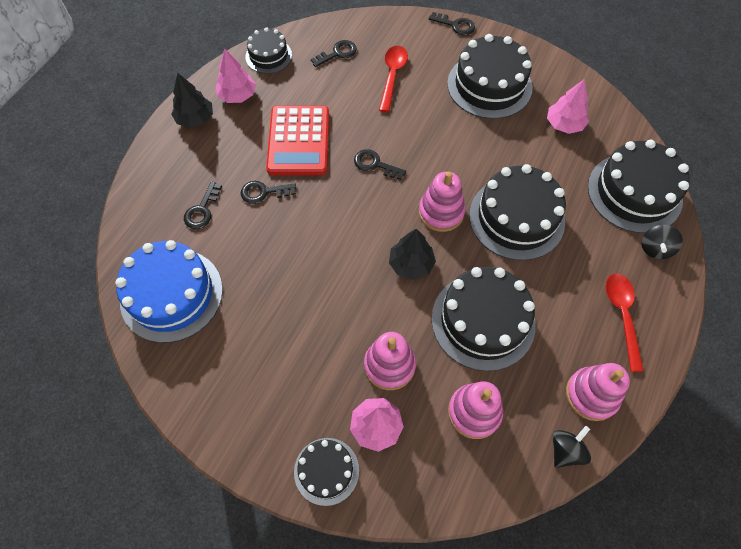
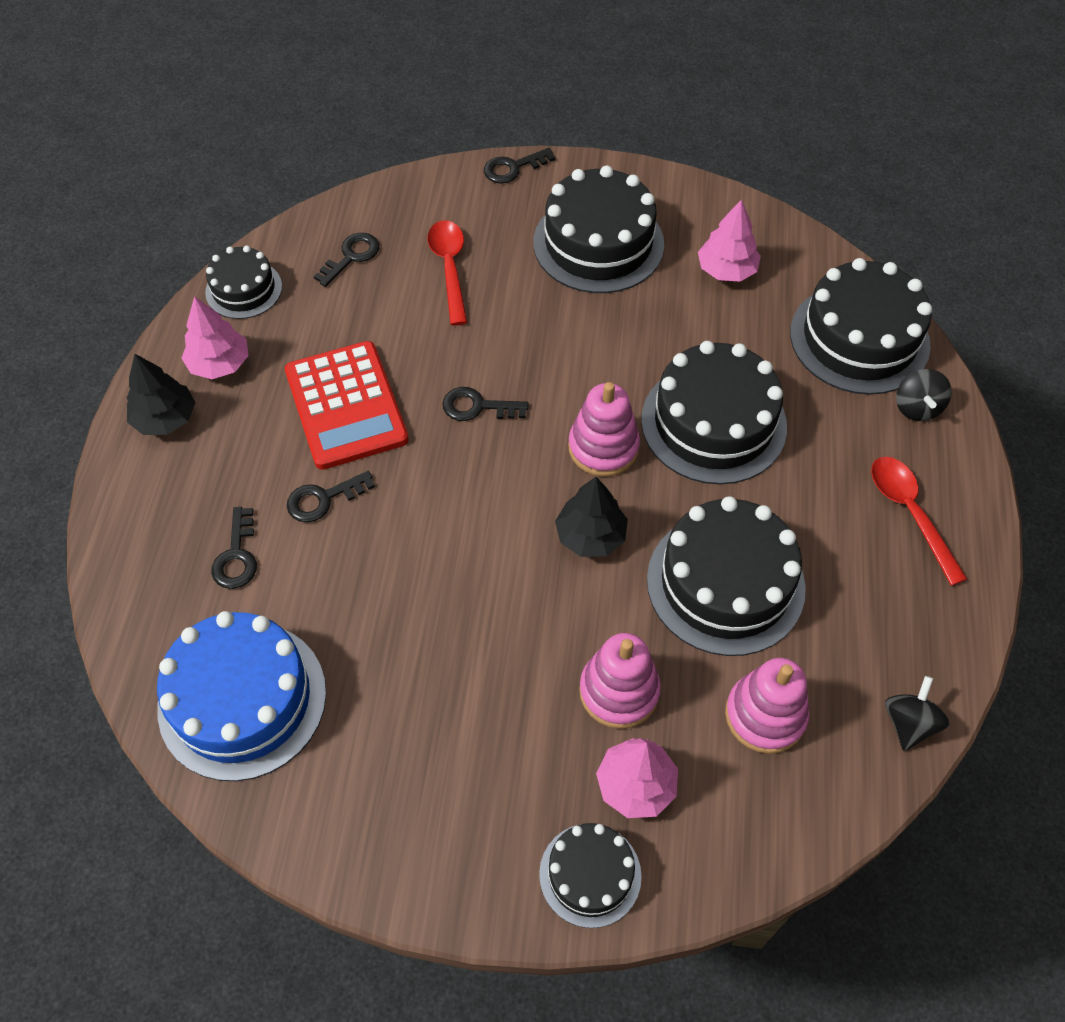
camera: 20 degrees left, 5 degrees down
(455, 25) = (513, 168): black key -> black key turned 150 degrees clockwise
(591, 395) = (912, 635): pink stacking toy -> none

